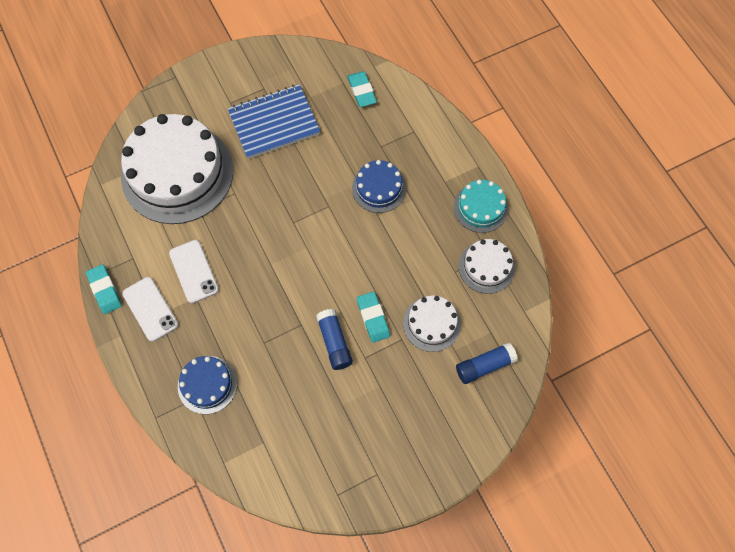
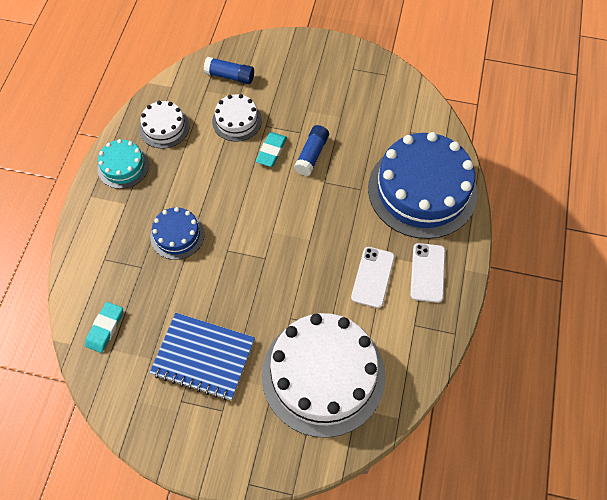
camera: 140 degrees left, 5 degrees down
(105, 290) = (455, 314): turquoise eraser -> none
(207, 384) = (422, 190): blue cake -> blue cake, size x2.08

